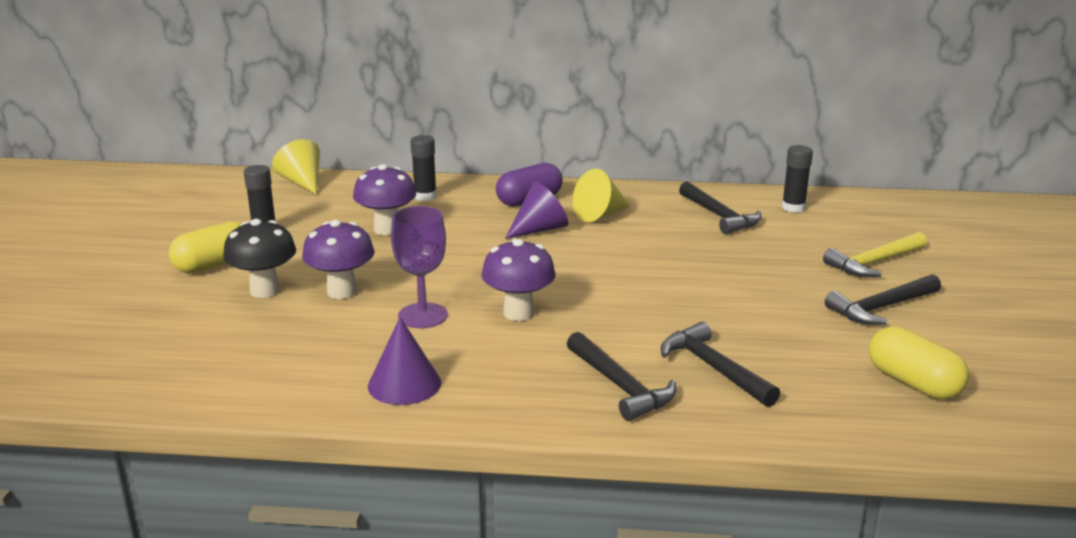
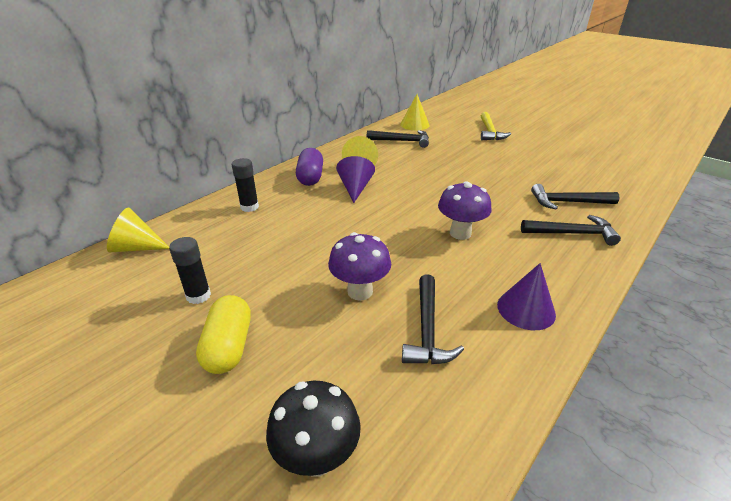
camera: 55 degrees left, 10 degrees up
(265, 290) = (315, 331): black mushroom -> black mushroom (317, 458)
(387, 229) = (280, 238): purple mushroom -> none
(423, 316) = (432, 269): purple goblet -> none
(793, 208) = (414, 124): black glue stick -> yellow cone
(881, 308) = (534, 147): black hammer -> black hammer (427, 329)
(913, 383) = (607, 167): yellow capsule -> none

